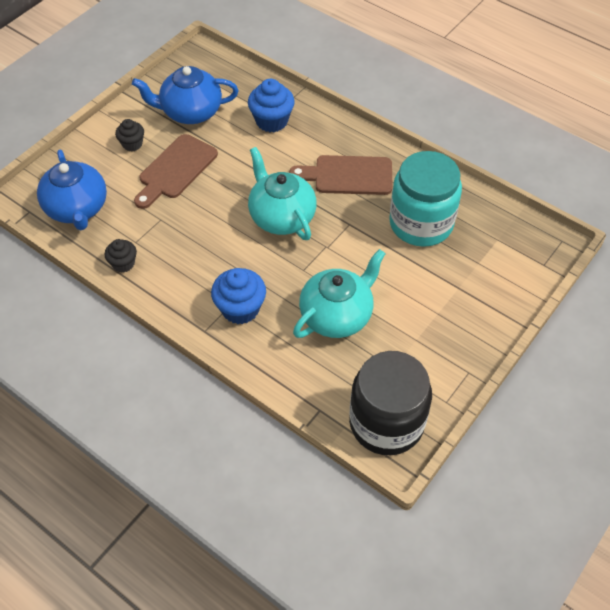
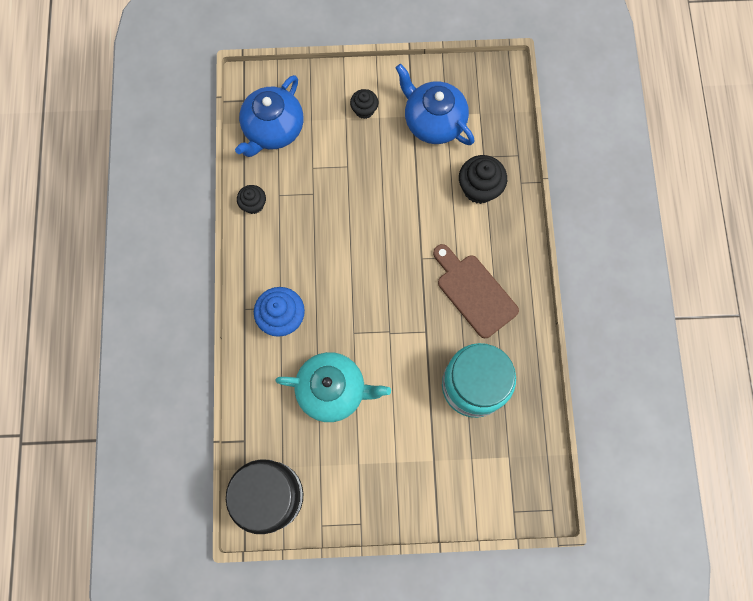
camera: 50 degrees right, 20 degrees up
(175, 170) = (367, 162): brown cutting board -> none
(272, 121) = (479, 188): blue cupcake -> black cupcake
(281, 217) = (389, 276): turquoise teapot -> none

